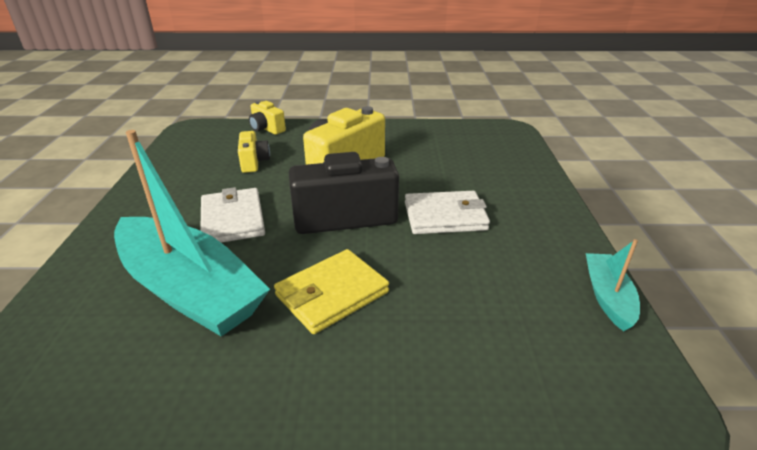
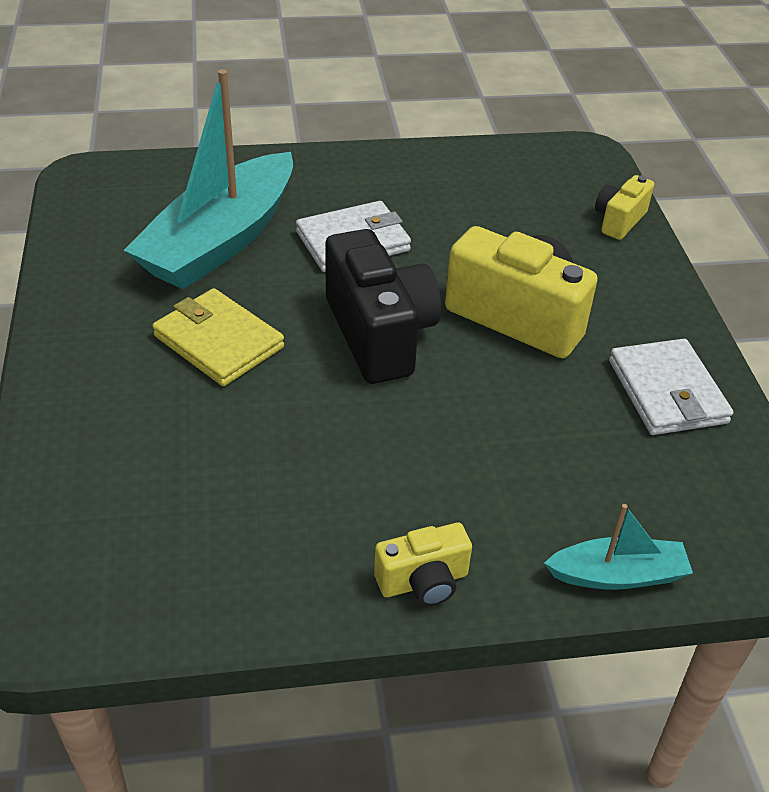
camera: 80 degrees right, 10 degrees up
(254, 162) = (503, 229): yellow camera -> yellow camera (423, 582)
(445, 216) = (400, 438): white wallet -> white wallet (667, 392)
(607, 297) = (224, 612): turquoise boat -> turquoise boat (617, 575)

